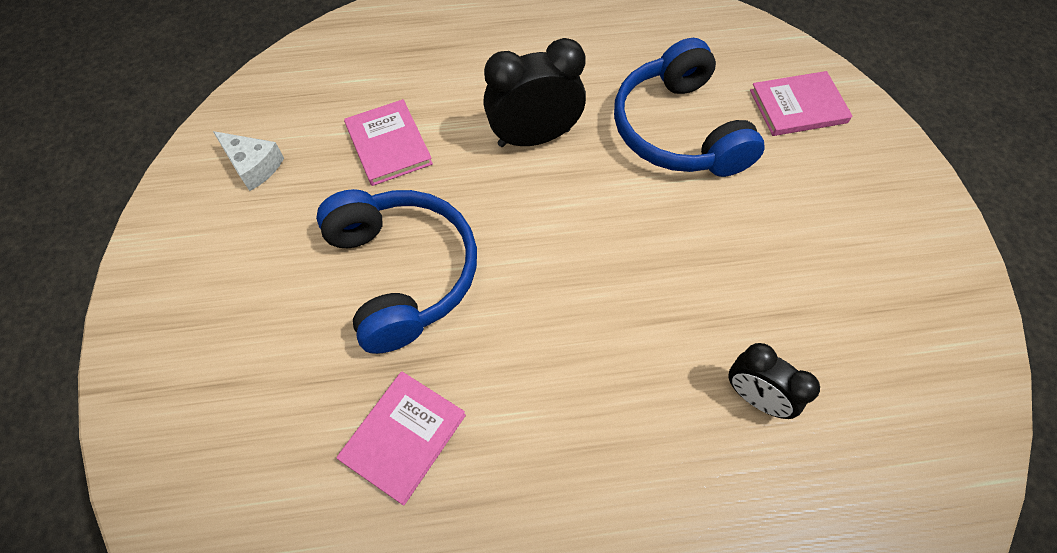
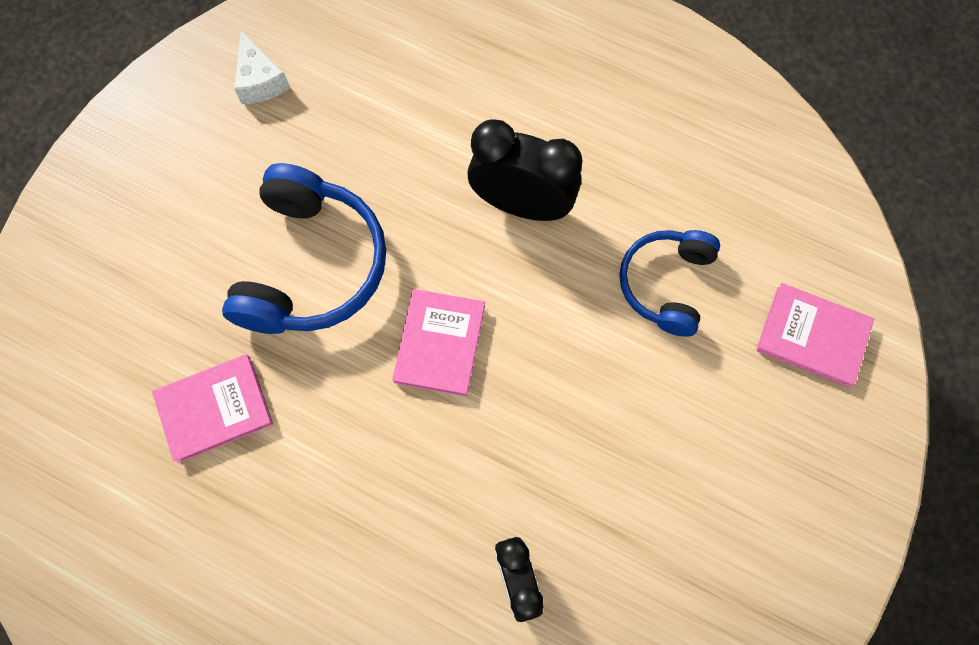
camera: 35 degrees right, 10 degrees up
(388, 145) = (386, 130): pink book -> pink book (439, 343)
(678, 130) = (666, 284): blue headphones -> blue headphones, size x0.63

